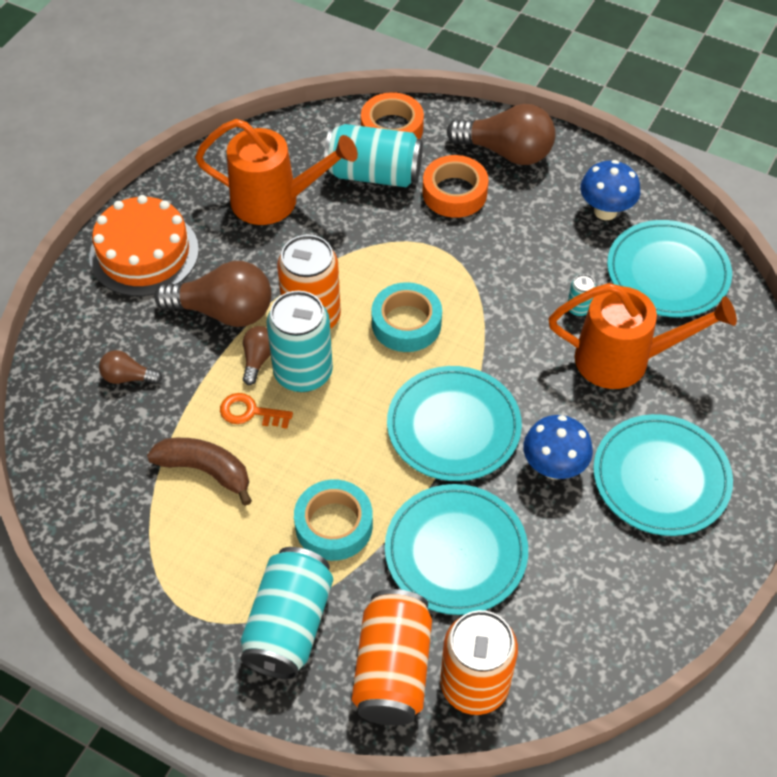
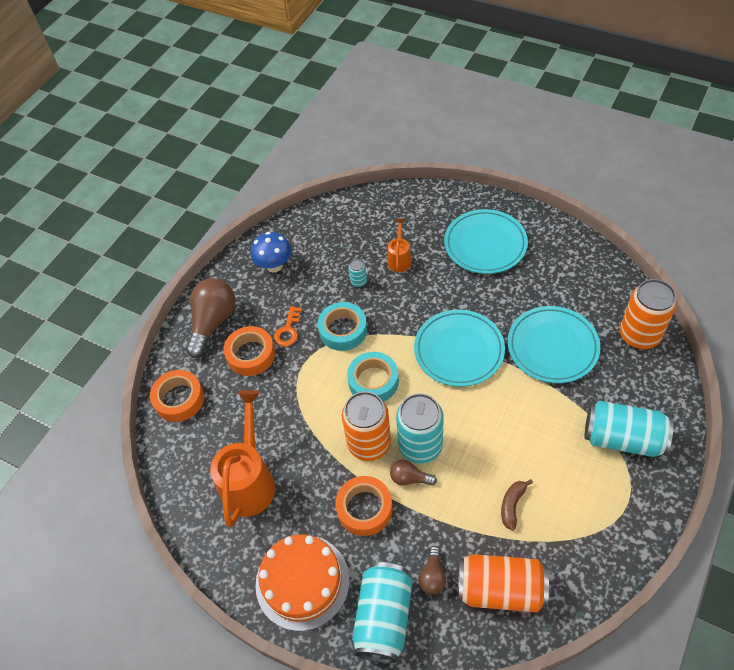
camera: 85 degrees left, 0 degrees up
(205, 470) = (512, 505): brown banana -> brown banana, size x0.65
(224, 311) = (364, 508): brown light bulb -> orange tape
(250, 412) = (458, 479): orange key -> orange key (288, 330)
(334, 525) = (544, 417): turquoise tape -> turquoise tape (343, 330)
(373, 174) = (227, 409): turquoise can -> turquoise can (384, 618)
(392, 669) = (640, 378): orange can -> orange can (500, 589)
(553, 467) = (484, 296): blue mushroom -> none
(624, 360) = (399, 259): orange watering can -> orange watering can, size x0.51
(667, 273) = (329, 235): turquoise plate -> none

